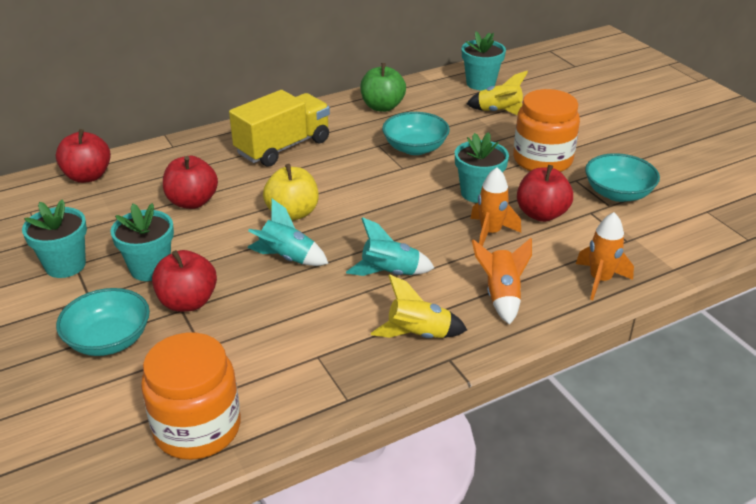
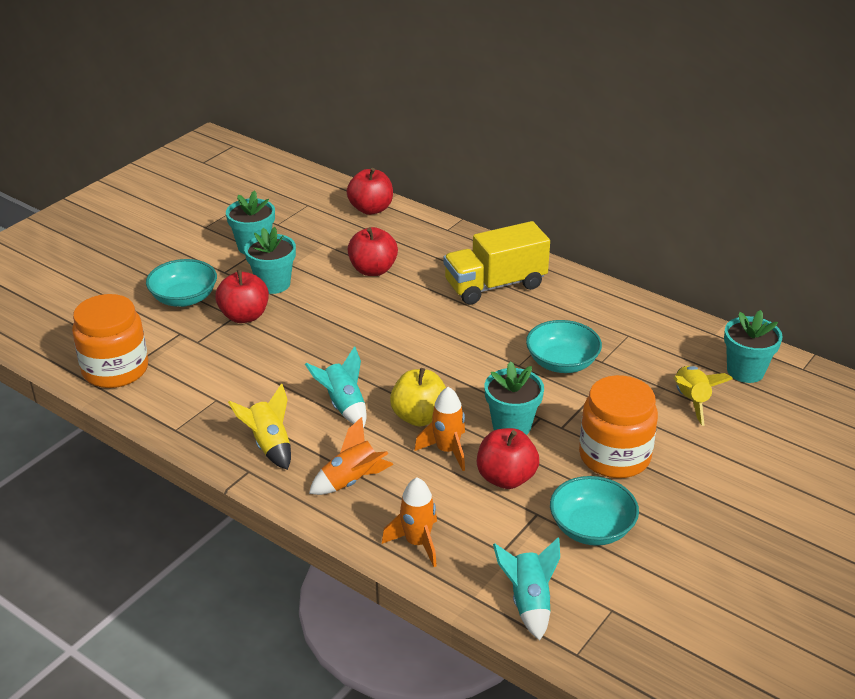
camera: 65 degrees right, 0 degrees up
(283, 147) = (495, 285): yellow truck -> yellow truck turned 135 degrees clockwise
(287, 258) = (329, 344): turquoise rocket -> turquoise rocket (529, 602)
(293, 213) = (394, 325): yellow apple -> yellow apple (419, 417)
(382, 107) = (624, 319): green apple -> none

